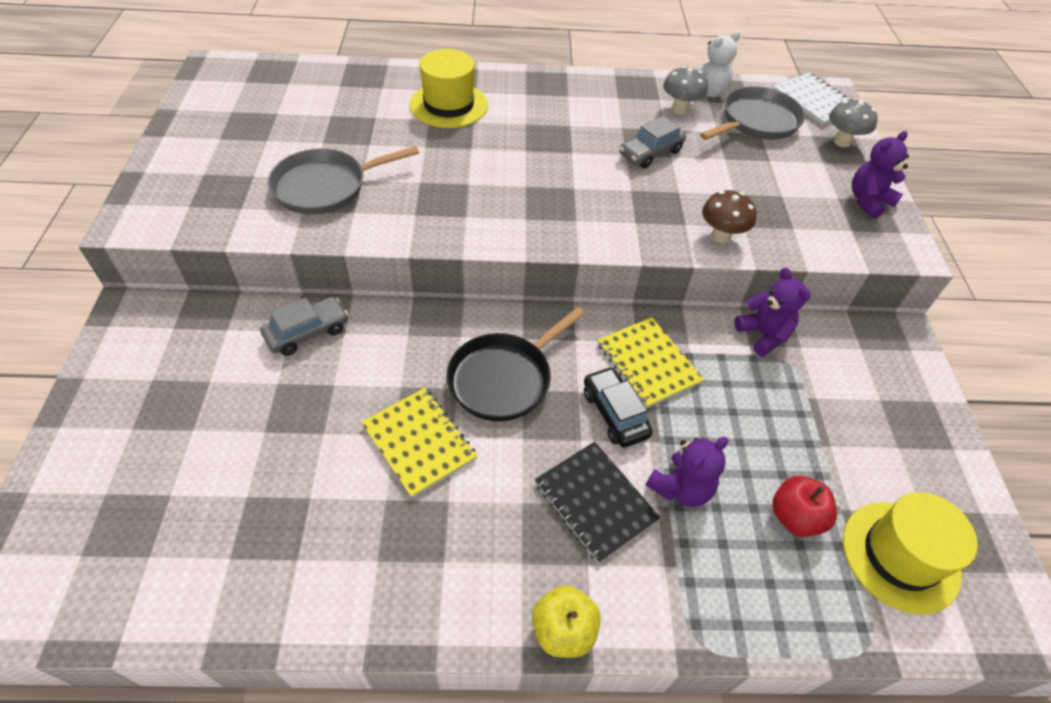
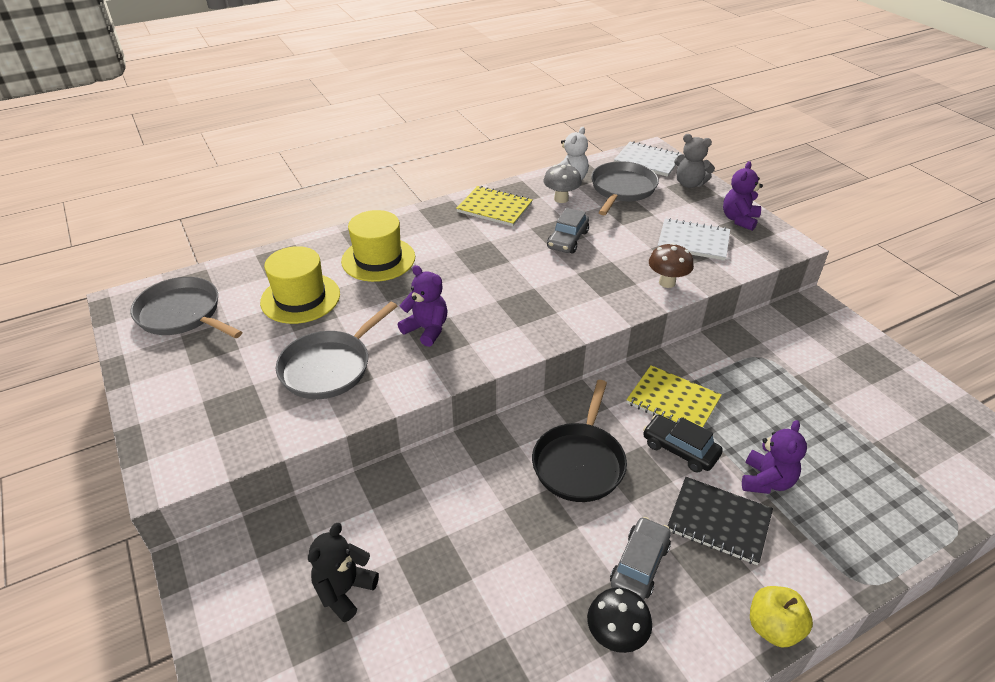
camera: 25 degrees left, 10 degrees down
(215, 389) = (344, 591): none -> black teddy bear
(247, 93) = (182, 314): none -> grey pan
(307, 332) = (388, 502): grey car -> grey car (639, 565)
(405, 552) = (615, 637): none -> black mushroom
(419, 442) = (555, 545): yellow notebook -> yellow notebook (494, 208)
(763, 335) = (732, 345): purple teddy bear -> purple teddy bear (426, 329)
(790, 205) = (693, 241): none -> white notebook
(795, 517) = (851, 463): red apple -> none
(842, 142) = (689, 184): grey mushroom -> grey teddy bear
(900, 556) = (929, 455): yellow hat -> yellow hat (300, 298)

